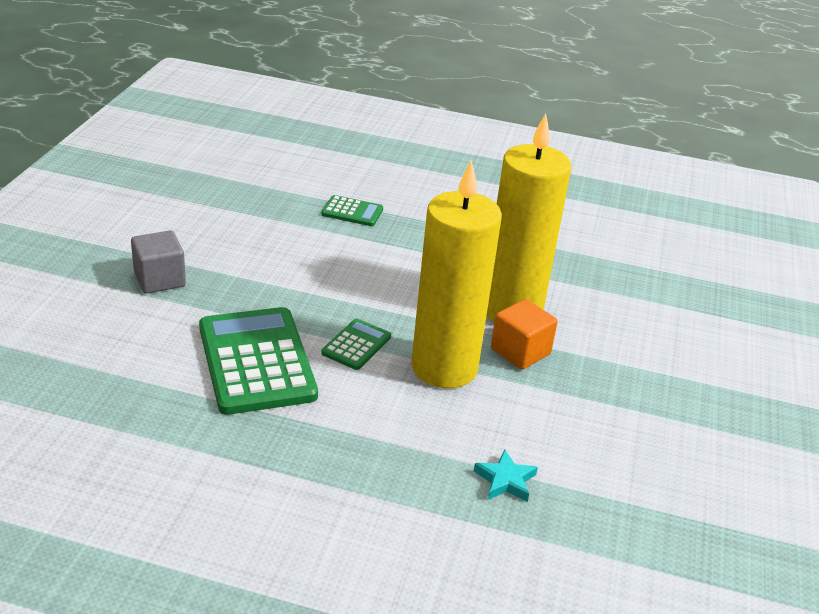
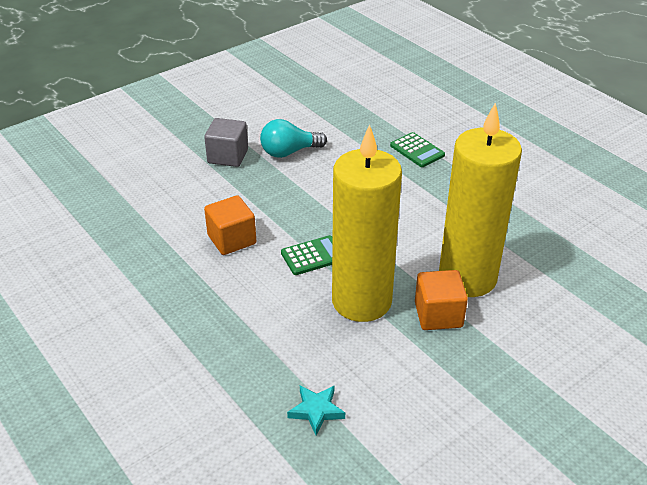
camera: 40 degrees right, 5 degrees up
(224, 253) = (289, 152): none -> turquoise light bulb
(256, 361) = (232, 239): green calculator -> orange cube

